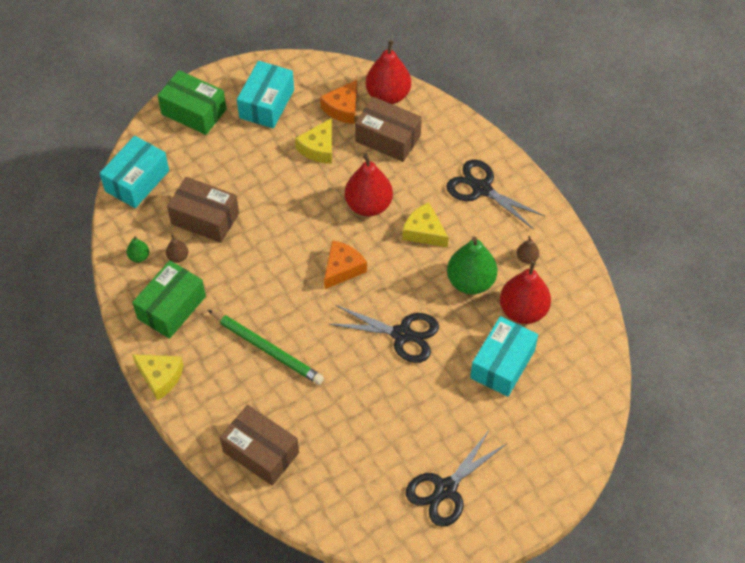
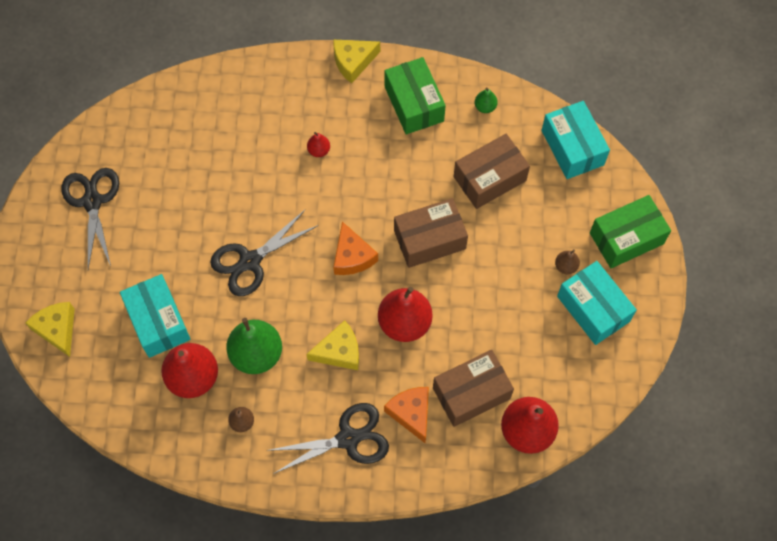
camera: 125 degrees right, 10 degrees up
(178, 257) = (462, 135): brown pear -> brown pear (566, 266)
(261, 452) = (231, 94): brown box -> brown box (429, 240)
(267, 349) = (319, 150): green pencil -> red pear
(318, 148) = (504, 321): yellow cheese -> yellow cheese (57, 329)
(343, 108) = (539, 376): orange cheese -> orange cheese (411, 413)

